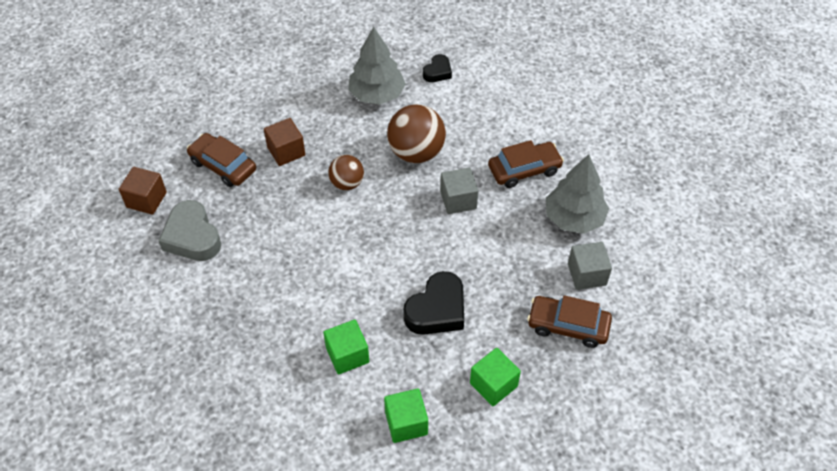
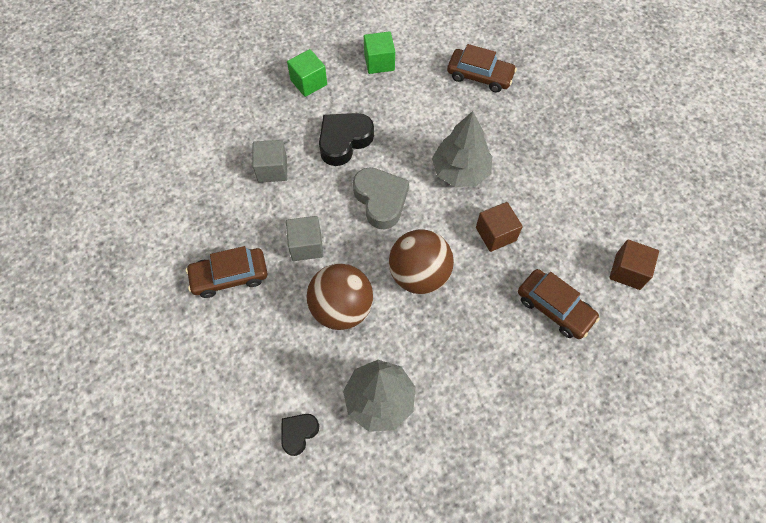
camera: 175 degrees left, 10 degrees up
(192, 237) = (571, 226): grey heart -> grey heart (381, 200)
(286, 151) = (486, 322): brown cube -> brown cube (495, 234)
(347, 183) = (419, 275): brown ball -> brown ball, size x1.67
(347, 355) = (422, 111): green cube -> none
(568, 326) = (236, 120): brown car -> brown car (479, 76)
(574, 218) = (197, 217): grey tree -> grey tree (460, 171)
(587, 274) = (205, 161): grey cube -> grey cube (272, 169)

